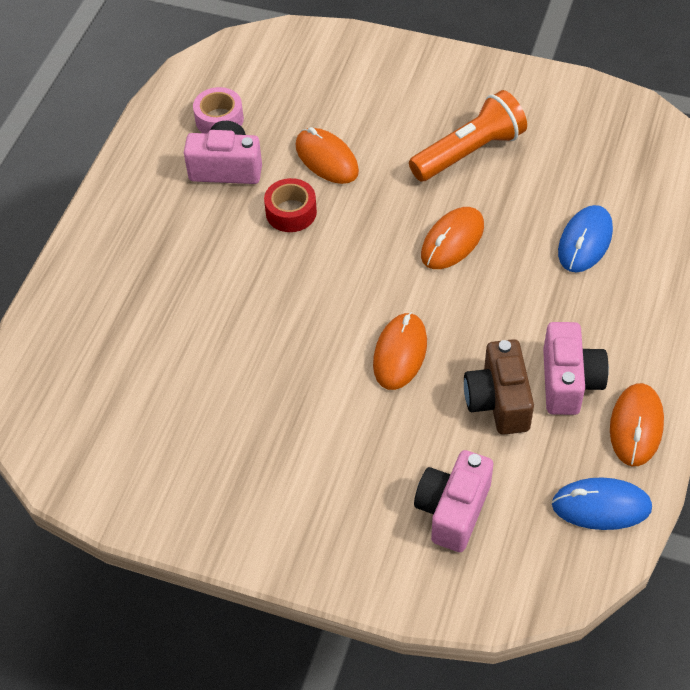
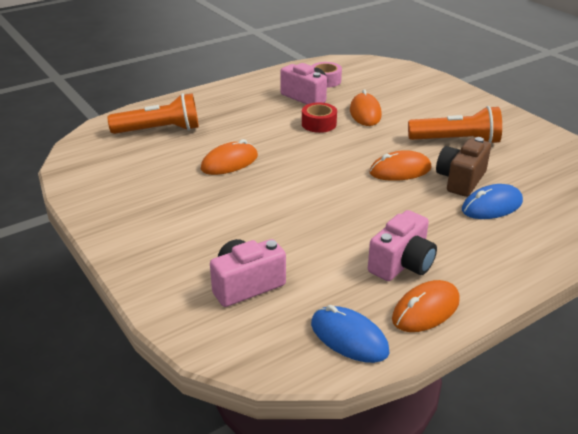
camera: 35 degrees right, 20 degrees down
(106, 342) = (160, 130): none -> orange flashlight
(400, 353) = (307, 201): orange mouse -> orange mouse (229, 162)
(498, 401) = (341, 250): brown camera -> brown camera (460, 180)

